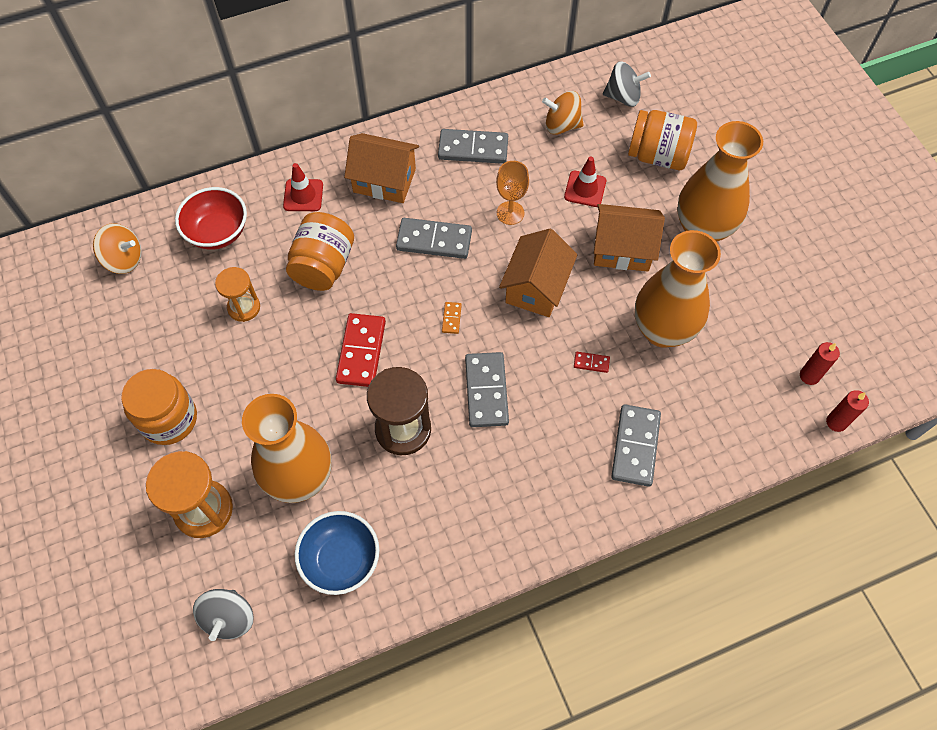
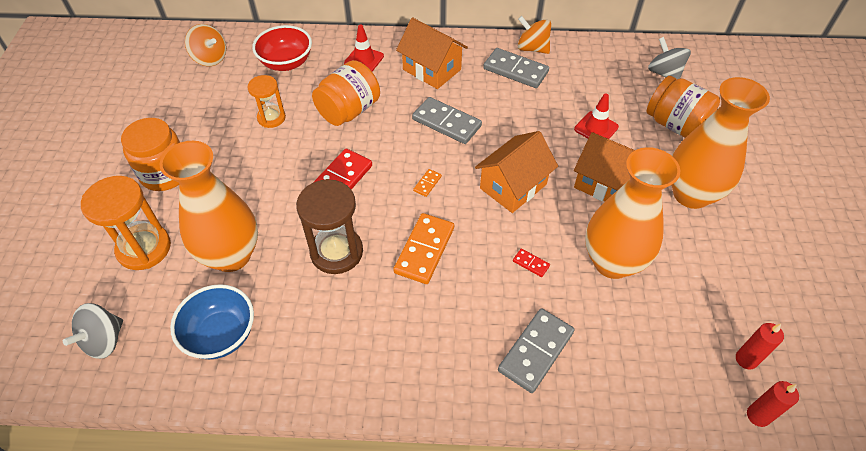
camera: 25 degrees right, 10 degrees down
(486, 391) = (424, 250): grey domino -> orange domino
(510, 213) = (521, 124): orange goblet -> none
(561, 125) = (599, 77): orange spinning top -> orange spinning top (532, 48)
(623, 97) = (664, 73): grey spinning top -> grey spinning top turned 150 degrees counterclockwise

